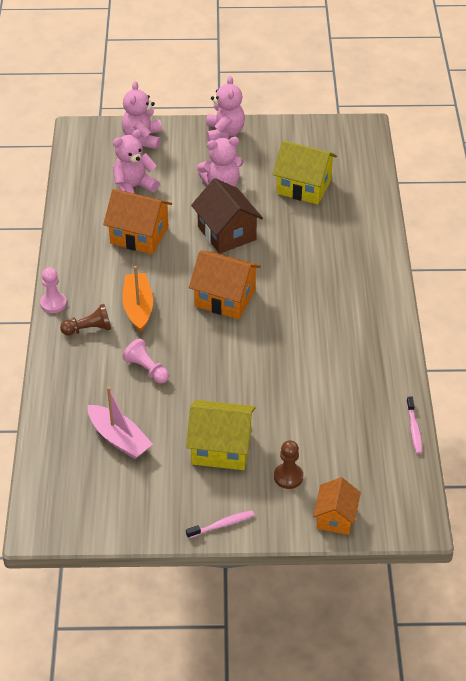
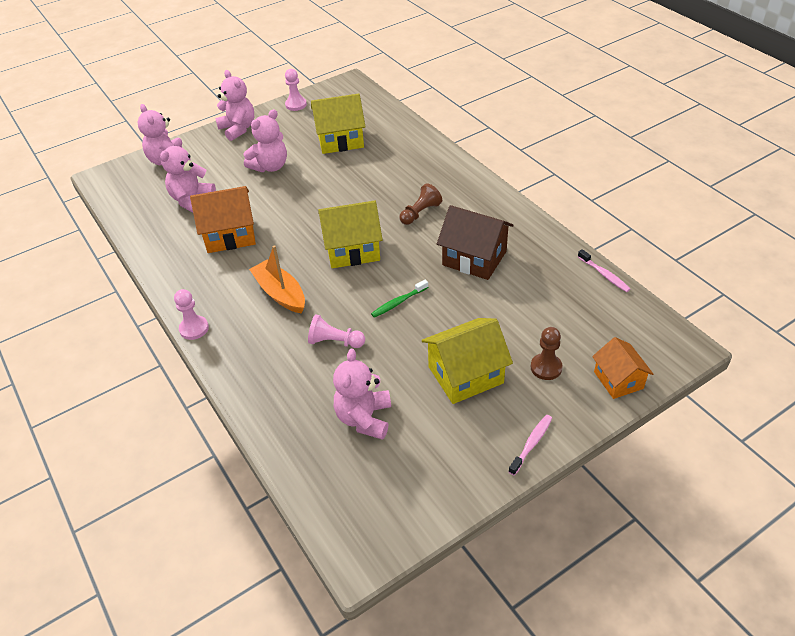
camera: 30 degrees left, 0 degrees up
(89, 329) = (249, 334): brown pawn -> brown pawn (420, 213)
(119, 439) = (364, 418): pink boat -> pink teddy bear
(222, 363) = (398, 302): none -> green toothbrush
(225, 298) = (352, 249): orange house -> yellow house
(226, 233) = (307, 199): brown house -> brown house (474, 258)
(295, 130) = (296, 105): none -> pink pawn

